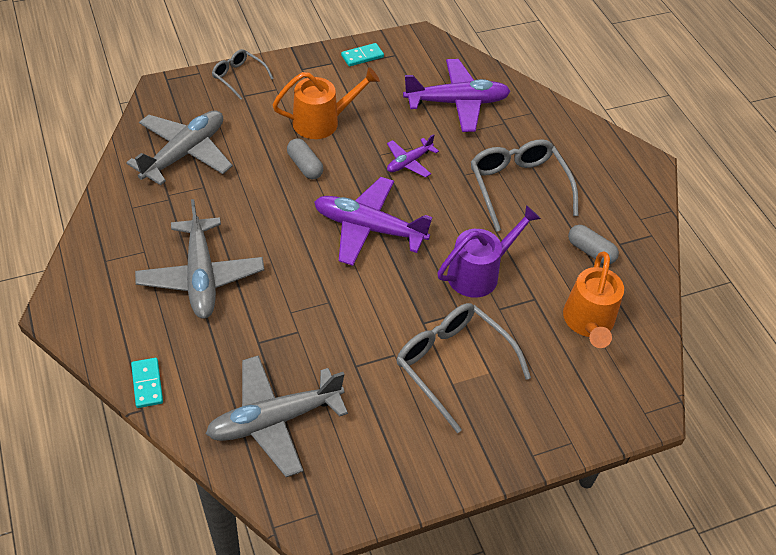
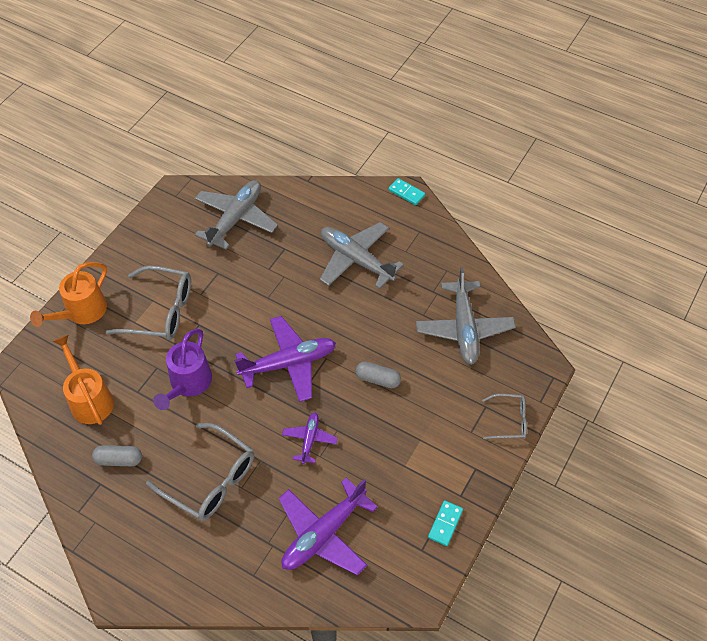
camera: 145 degrees right, 5 degrees up
(147, 384) = (318, 192): turquoise domino -> turquoise domino (406, 193)
(323, 122) = (405, 428): orange watering can -> orange watering can (81, 312)

